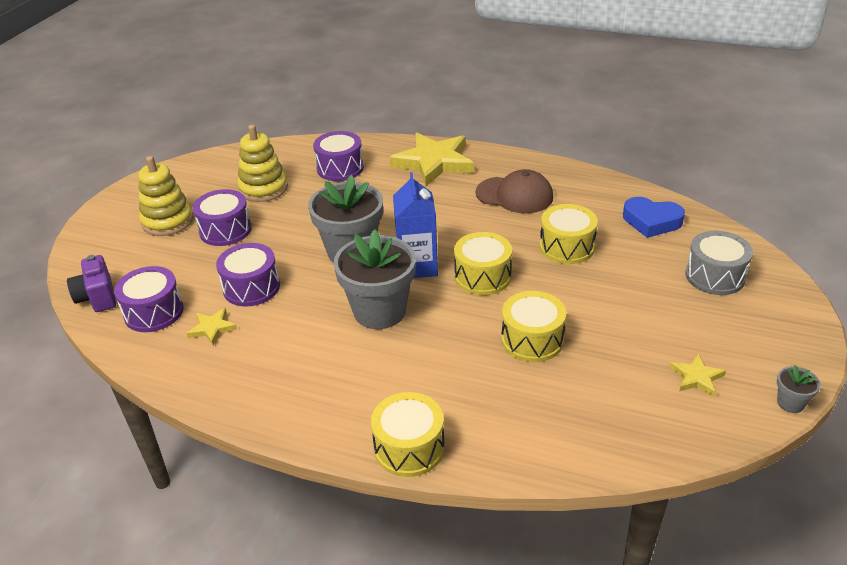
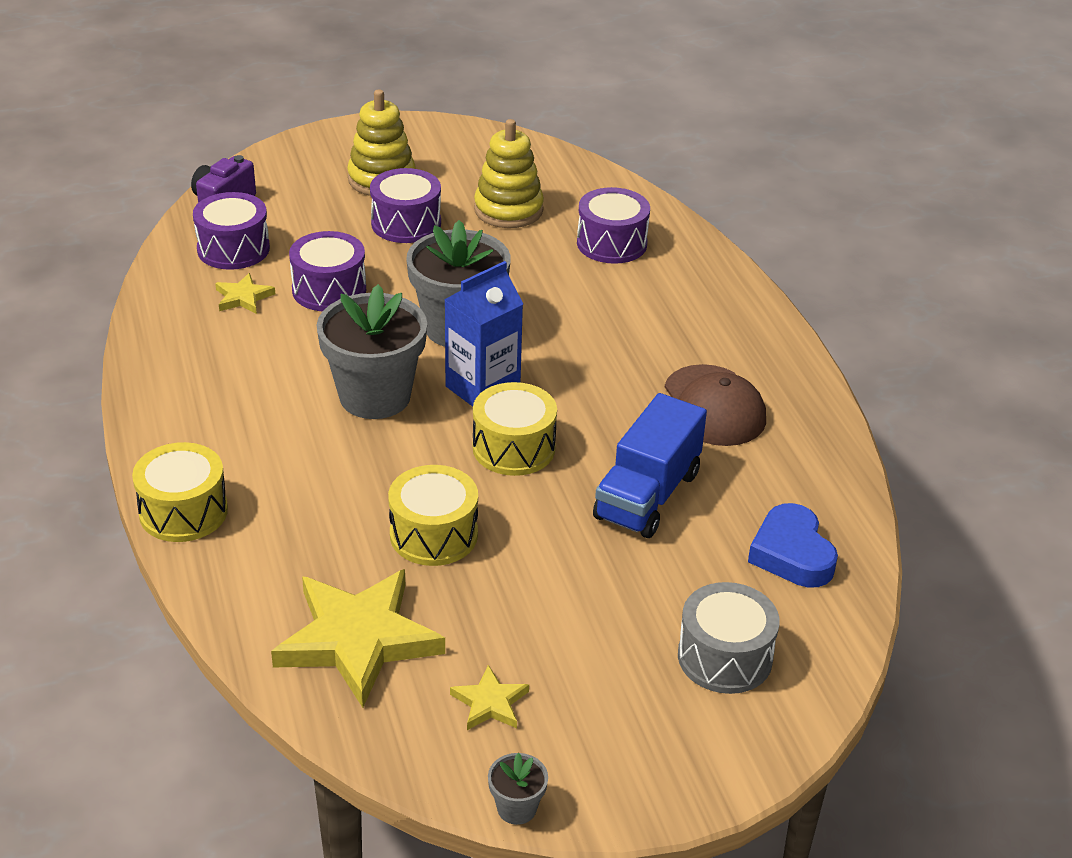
camera: 50 degrees right, 0 degrees up
(434, 162) = (710, 309): yellow star -> yellow star (358, 640)
(566, 247) = (647, 495): yellow drum -> blue truck

